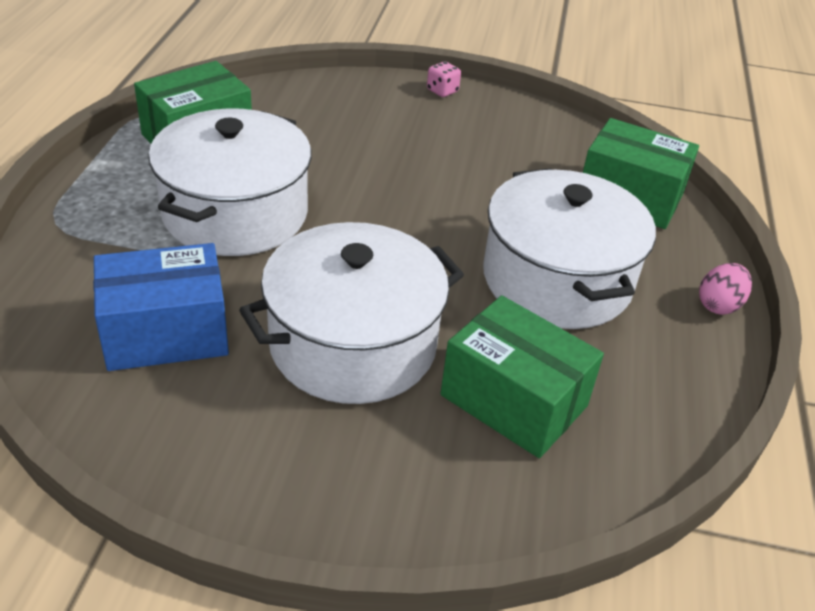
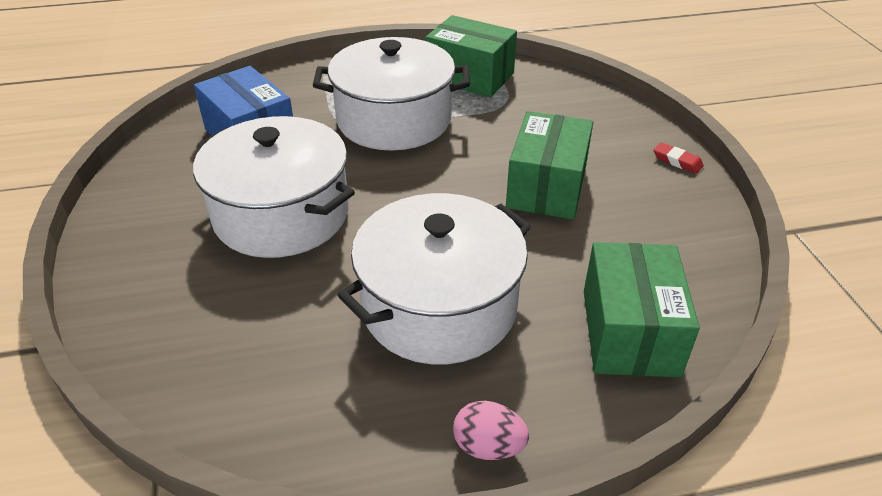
camera: 70 degrees right, 0 degrees up
(442, 91) = (677, 161): pink dice -> red eraser
(514, 400) = (259, 316): green box -> green box (547, 187)

